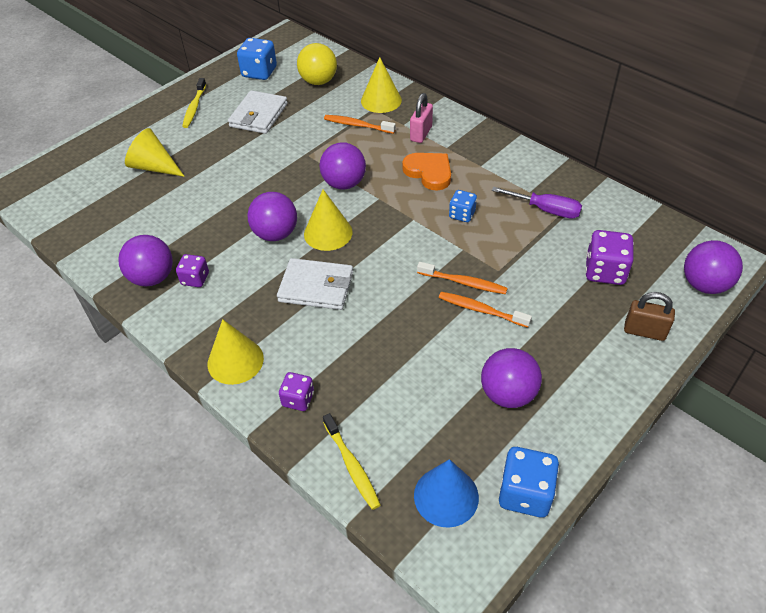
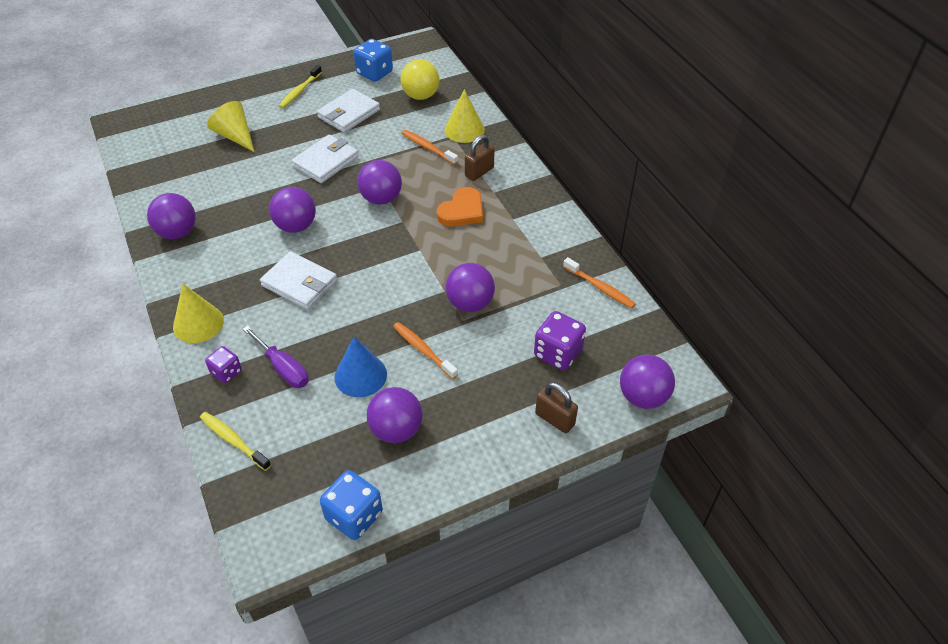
camera: 20 degrees right, 0 degrees up
(195, 279) = (209, 244): purple dice -> none
(265, 165) = (326, 162): none -> white wallet
(328, 233) = (339, 239): yellow cone -> none
(352, 465) = (233, 440): yellow toothbrush -> yellow toothbrush turned 135 degrees clockwise
(421, 134) = (479, 172): pink padlock -> brown padlock
(429, 172) = (462, 211): orange heart -> orange heart turned 60 degrees clockwise
(446, 496) = (290, 493): blue cone -> blue cone (360, 375)
(462, 214) = (465, 259): blue dice -> none
(464, 282) = (425, 321): orange toothbrush -> orange toothbrush (600, 287)
(495, 253) = (470, 303): none -> purple ball
(546, 210) = (544, 279): purple screwdriver -> purple screwdriver (283, 368)

